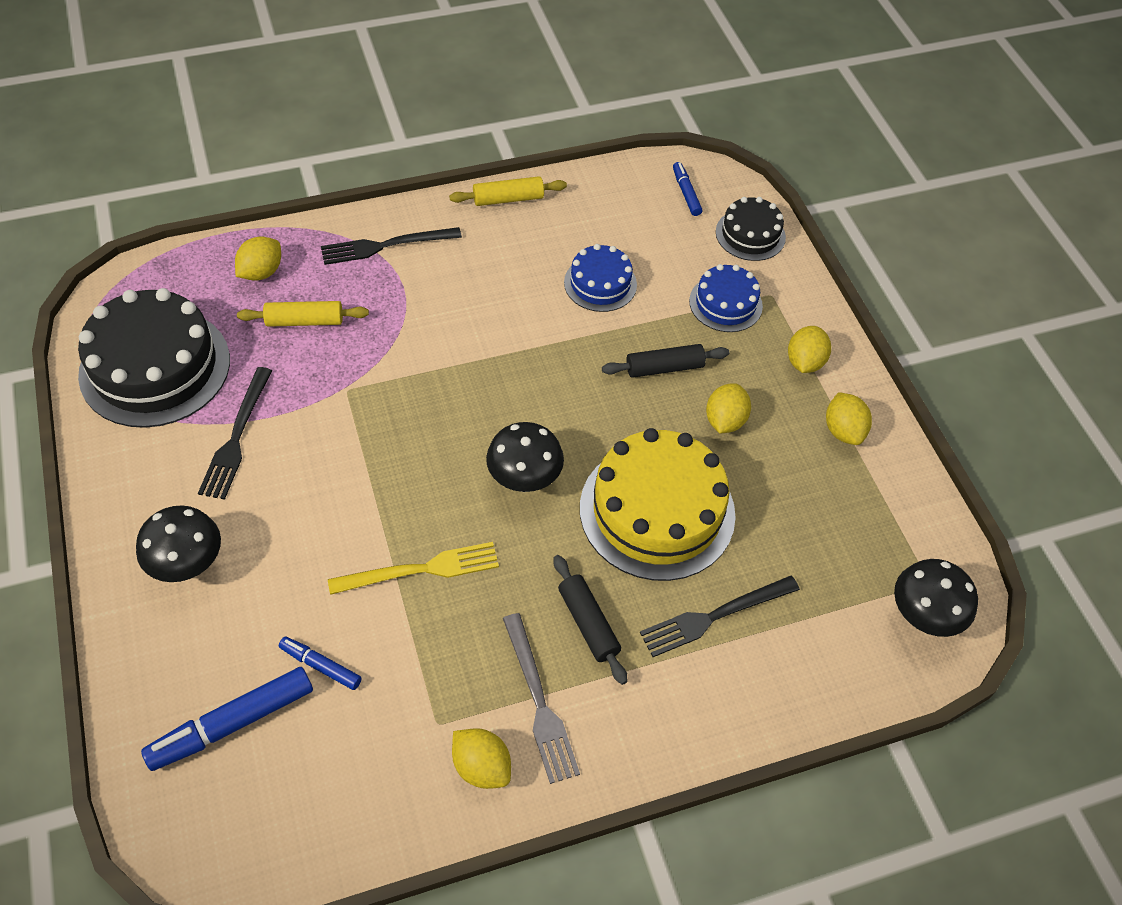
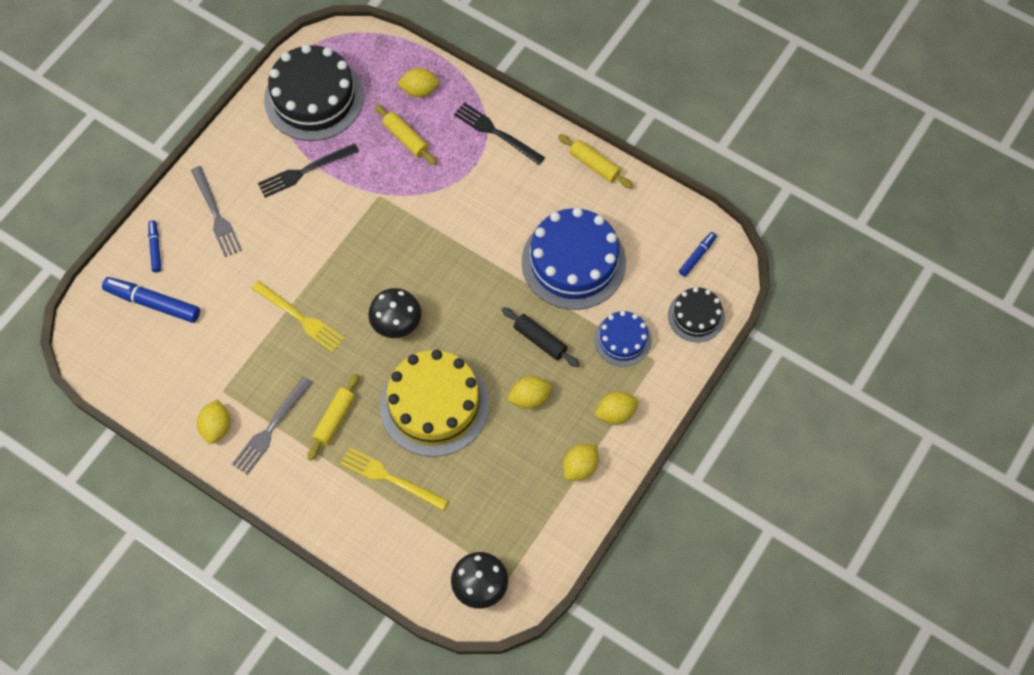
camera: 55 degrees right, 10 degrees up
(188, 565) = (216, 214): black mushroom -> grey fork
(320, 666) = (211, 316): blue marker -> blue marker (155, 248)
(588, 623) = (334, 419): black rolling pin -> yellow rolling pin
(600, 283) = (573, 262): blue cake -> blue cake, size x1.87
(715, 616) = (391, 478): black fork -> yellow fork

